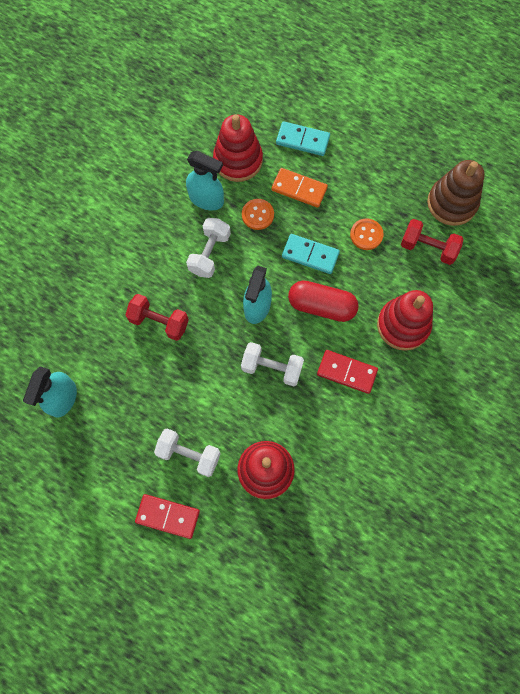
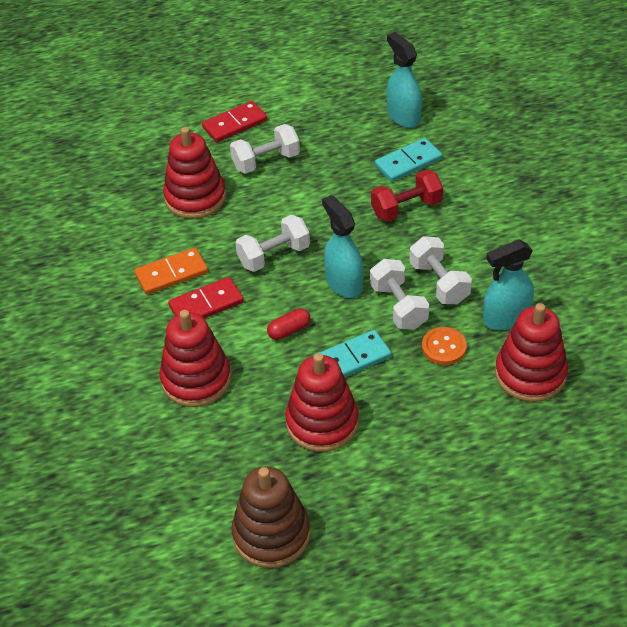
camera: 135 degrees right, 25 degrees down
(248, 261) = (398, 306): none -> white dumbbell
(299, 189) = (439, 403): orange domino -> orange domino (171, 273)
(302, 140) = (500, 451): turquoise domino -> turquoise domino (408, 162)
(321, 306) = (289, 330): red capsule -> red capsule, size x0.52
(366, 235) = (322, 422): orange button -> red stacking toy
(428, 248) = (247, 466): red dumbbell -> none

